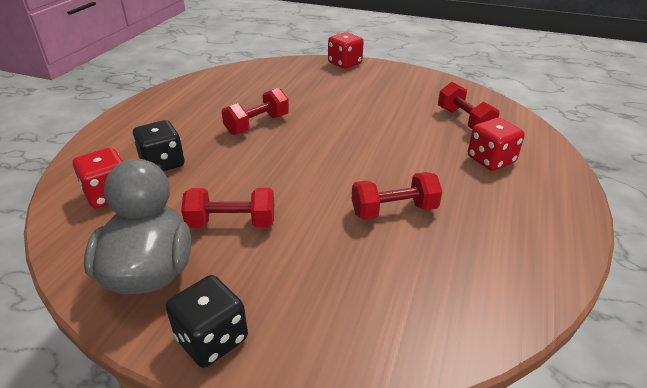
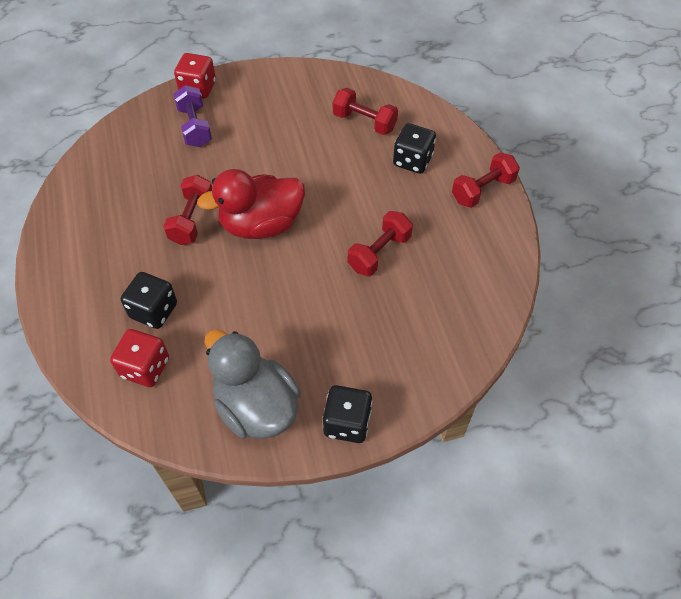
camera: 35 degrees left, 20 degrees up
(232, 223) = (273, 333): red dumbbell -> red dumbbell (482, 190)
(306, 148) = (261, 225): none -> red duck
(320, 80) = (195, 127): none -> purple dumbbell
(490, 160) = (412, 160): red dice -> black dice

